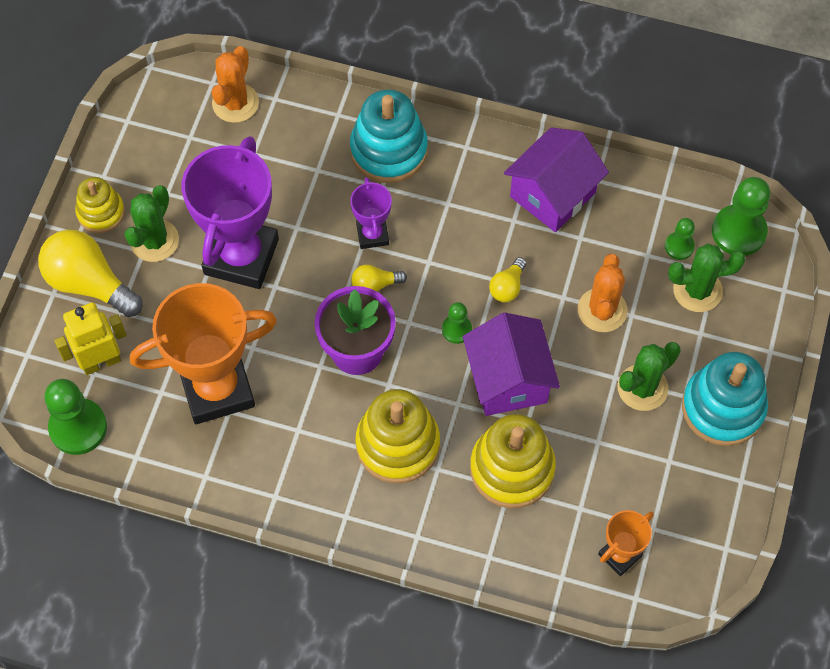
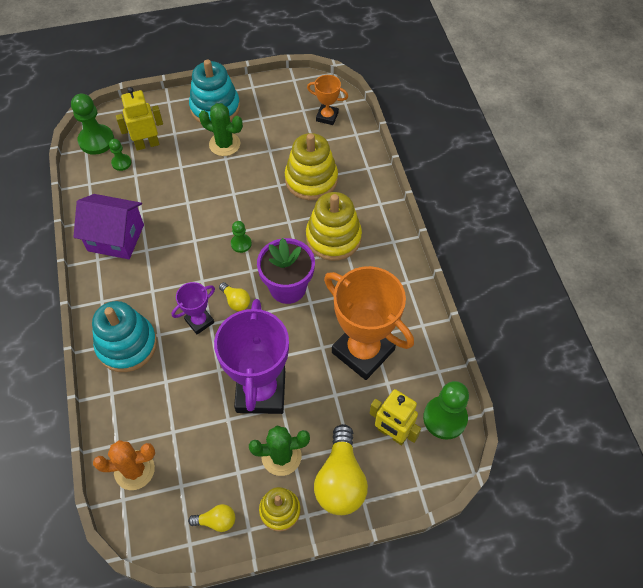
camera: 120 degrees left, 5 degrees down
(241, 256) = (261, 391): purple trophy -> purple trophy turned 75 degrees counterclockwise
(507, 287) = (196, 232): yellow light bulb -> yellow light bulb (216, 521)
(508, 379) = (258, 204): purple house -> none
(602, 310) = (185, 181): orange cactus -> none
(697, 290) = (147, 144): green cactus -> yellow robot

